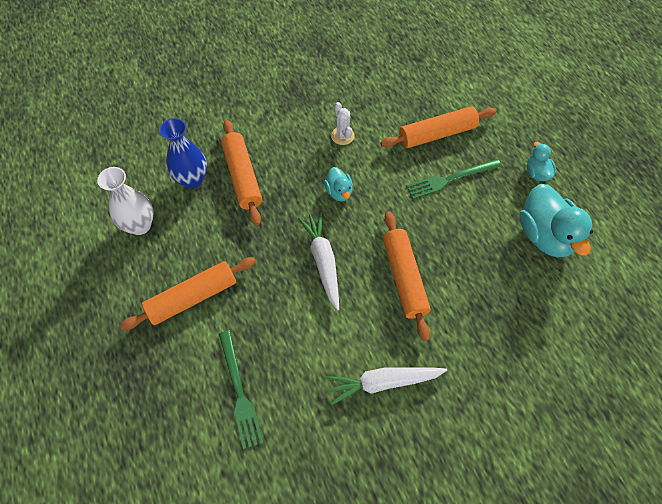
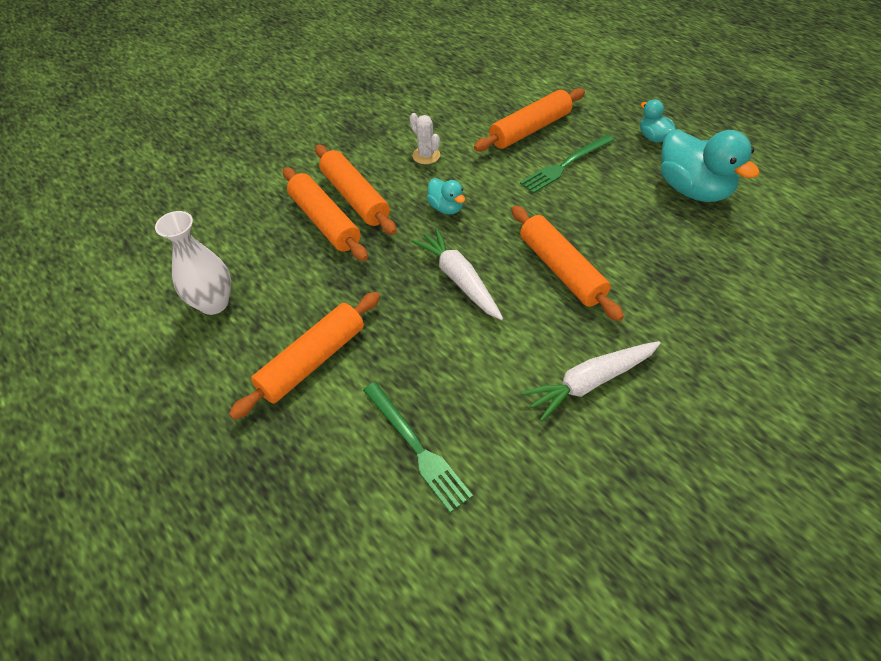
camera: 15 degrees left, 10 degrees down
(192, 179) = (264, 240): blue vase -> none
(273, 160) = (355, 197): none -> orange rolling pin

